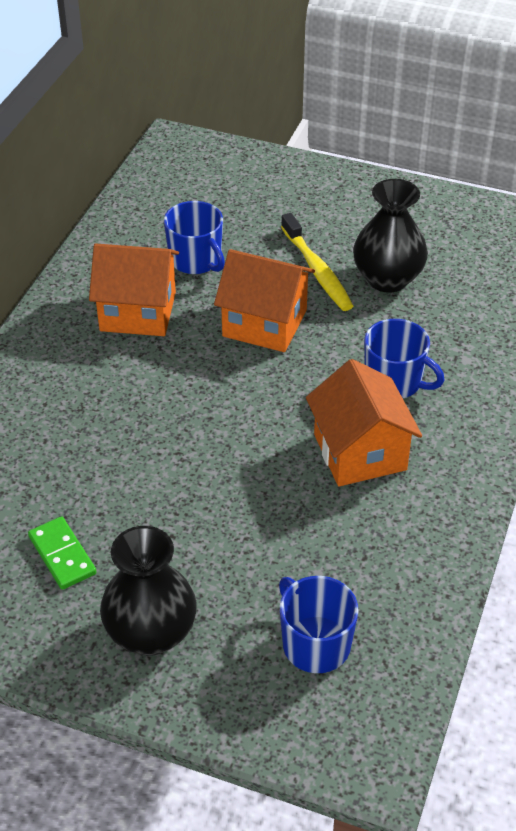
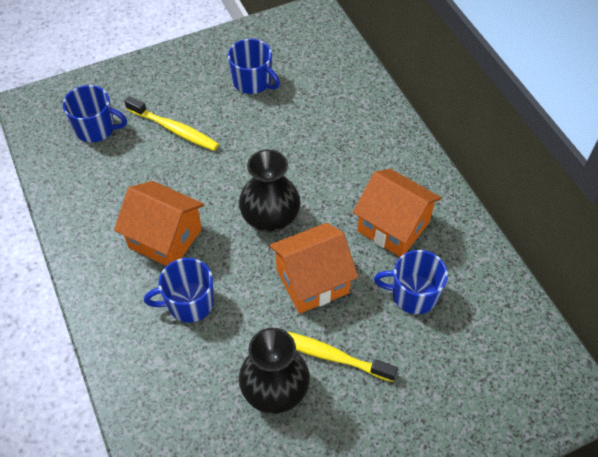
camera: 135 degrees right, 10 degrees up
(62, 555) = (253, 82): green domino -> blue mug
(138, 311) = (393, 226): orange house -> orange house turned 75 degrees clockwise
(151, 633) = (175, 82): black vase -> black vase (270, 218)
(223, 566) = (174, 129): none -> yellow toothbrush

